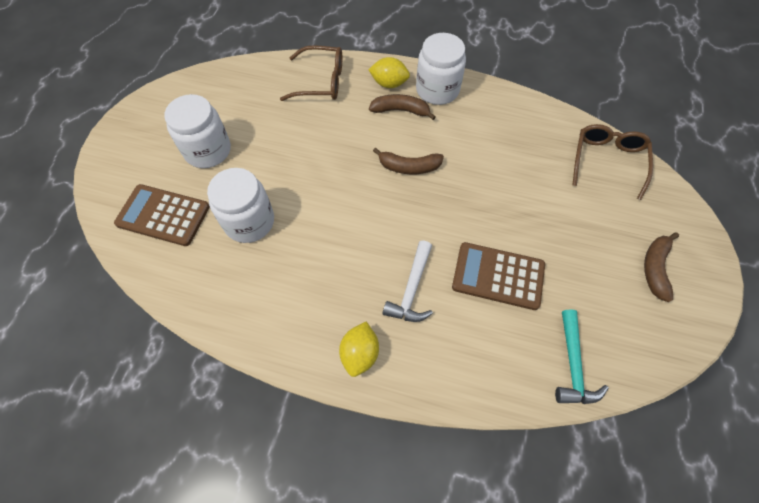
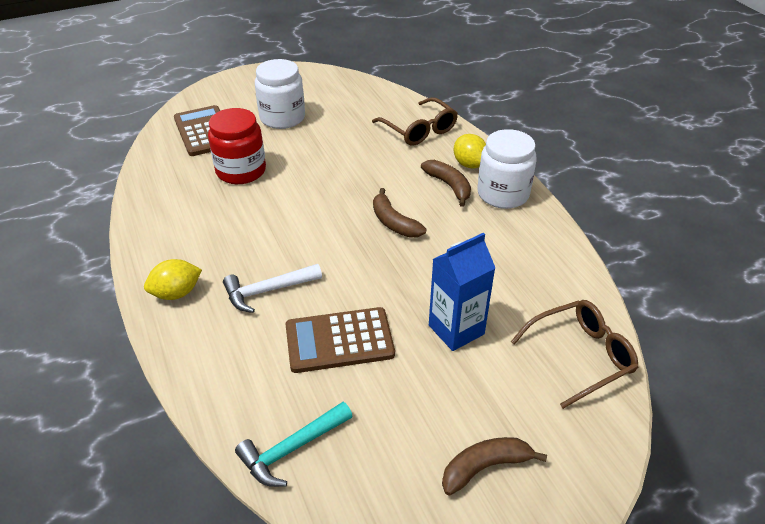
camera: 50 degrees right, 20 degrees down
(249, 222) = (241, 171): white jar -> red jar
(498, 276) = (339, 341): brown calculator -> brown calculator turned 75 degrees counterclockwise
(539, 205) = (456, 330): none -> blue carton

